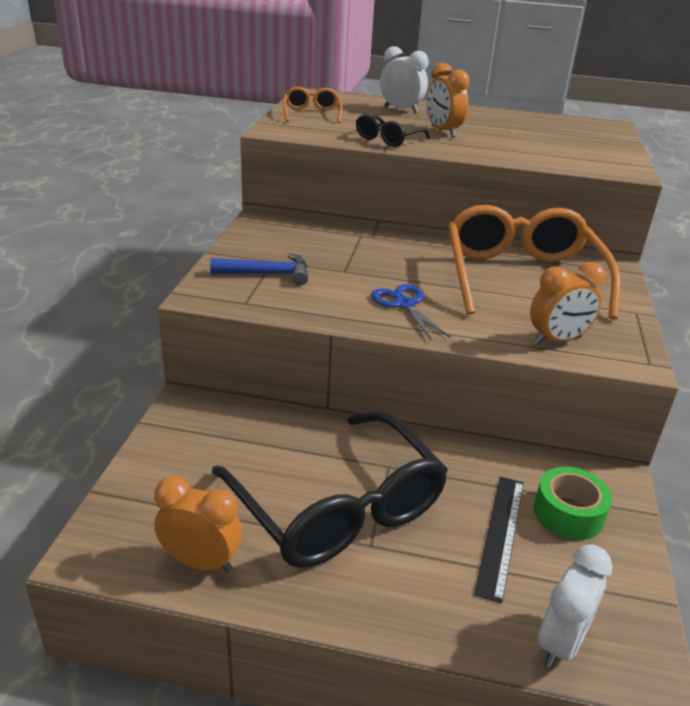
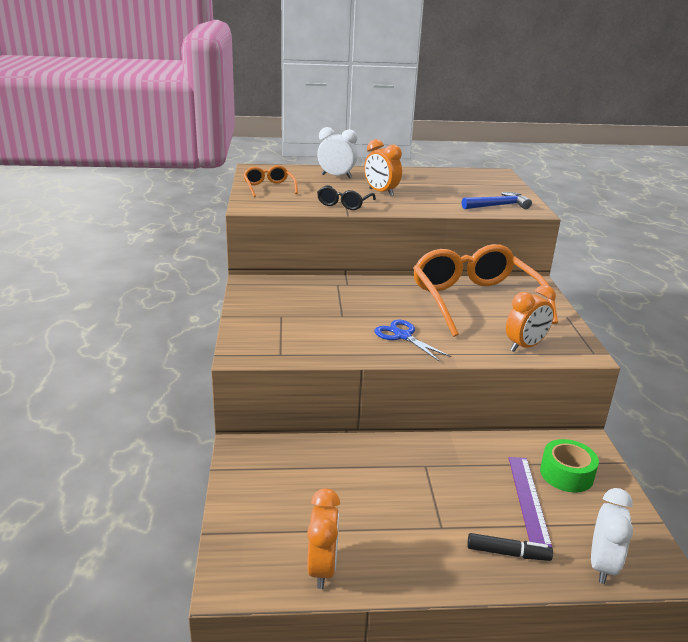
camera: 15 degrees left, 5 degrees down
(201, 562) = (322, 568): orange clock -> orange clock turned 90 degrees clockwise
(267, 274) = (283, 328): blue hammer -> blue hammer (498, 206)
(338, 507) = (404, 504): black glasses -> none
(439, 596) = (507, 553): none -> black marker
(500, 534) = (528, 499): black ruler -> purple ruler

